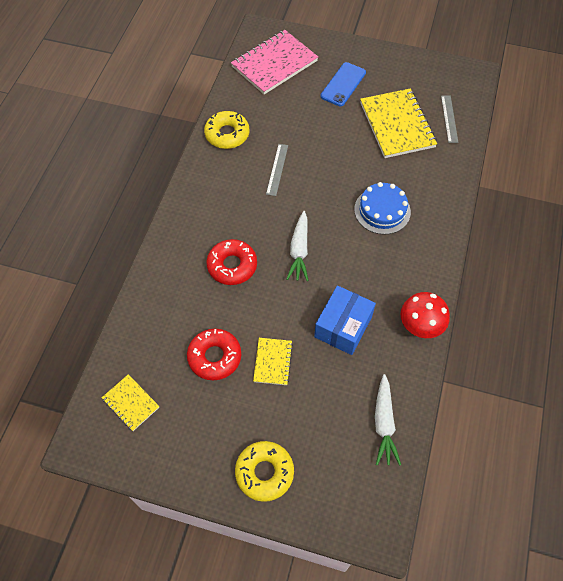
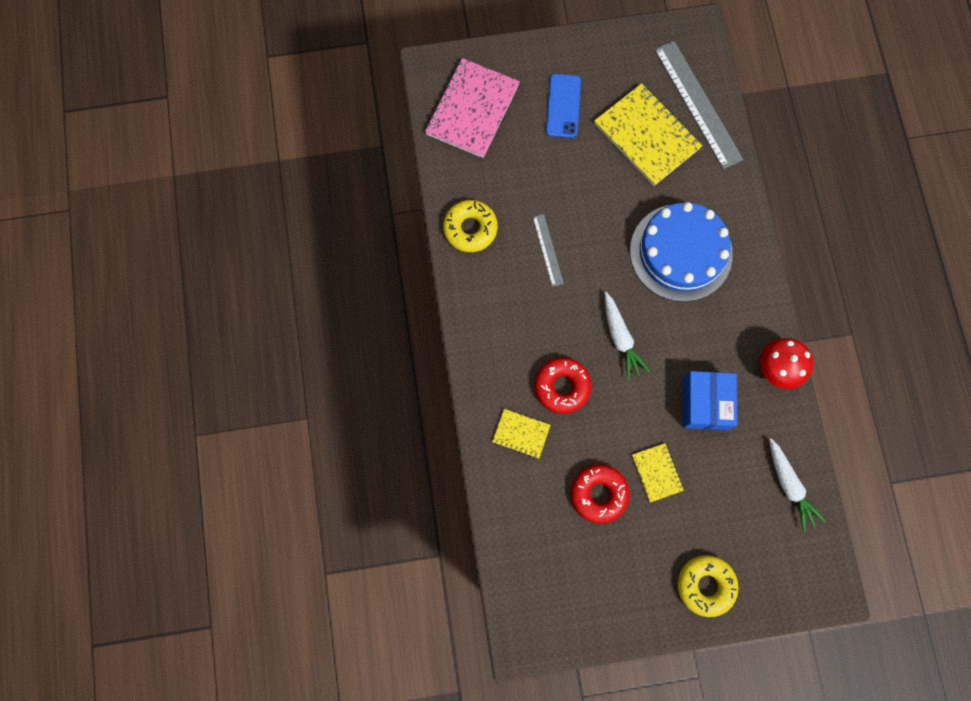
camera: 25 degrees left, 15 degrees up
(131, 403) = (545, 579): yellow notebook -> yellow notebook (521, 434)
(382, 210) = (680, 252): blue cake -> blue cake, size x1.61
(449, 119) = (697, 104): grey ruler -> grey ruler, size x1.98

